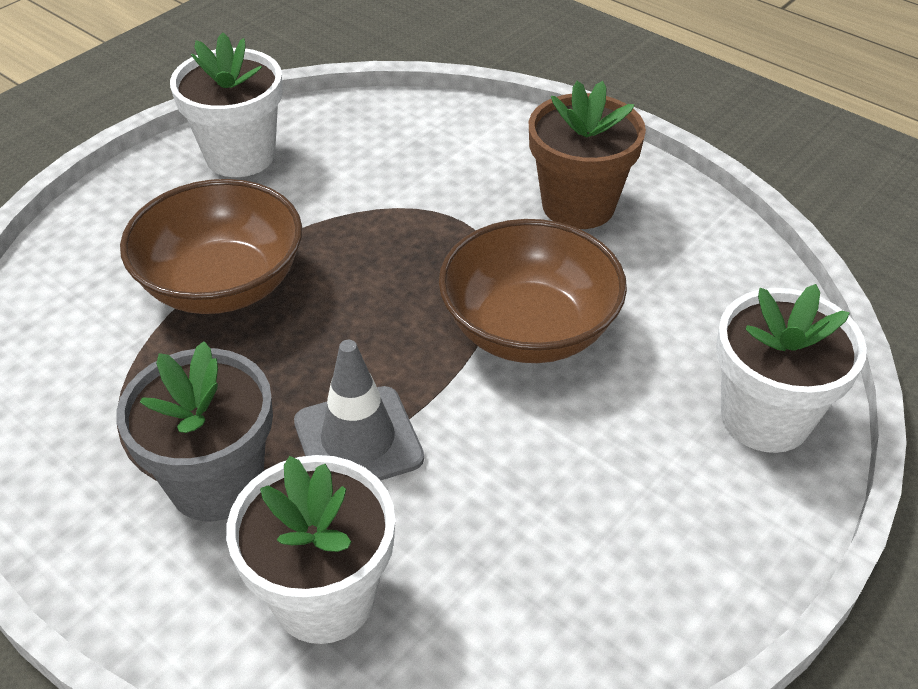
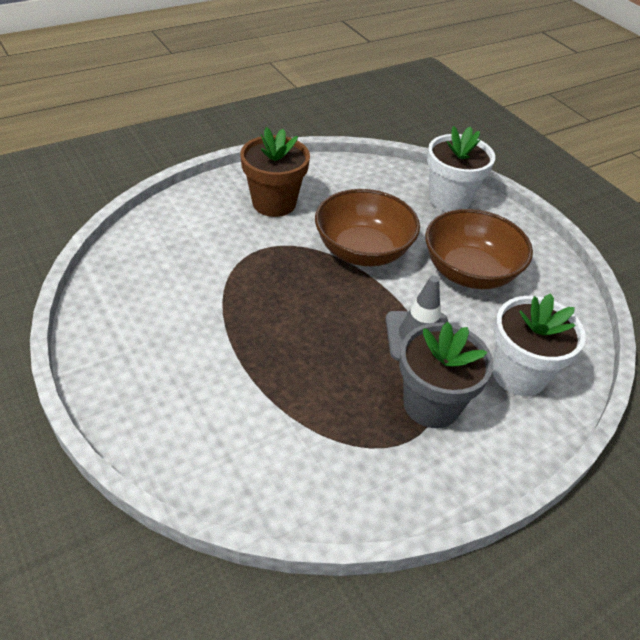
camera: 75 degrees left, 0 degrees up
(222, 284) = (260, 369): brown bowl -> brown bowl (469, 272)
(240, 156) = (121, 333): white flower pot -> none

